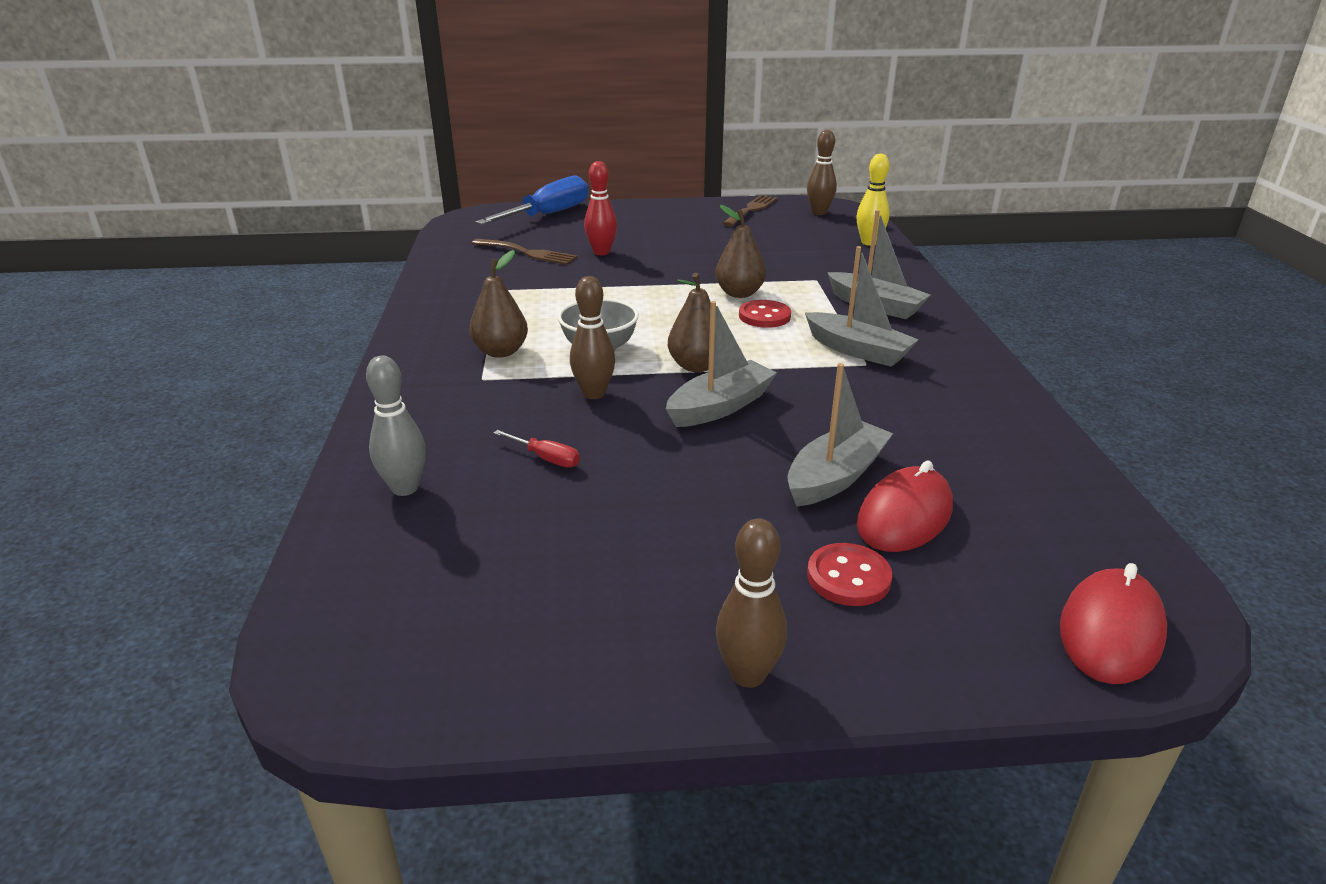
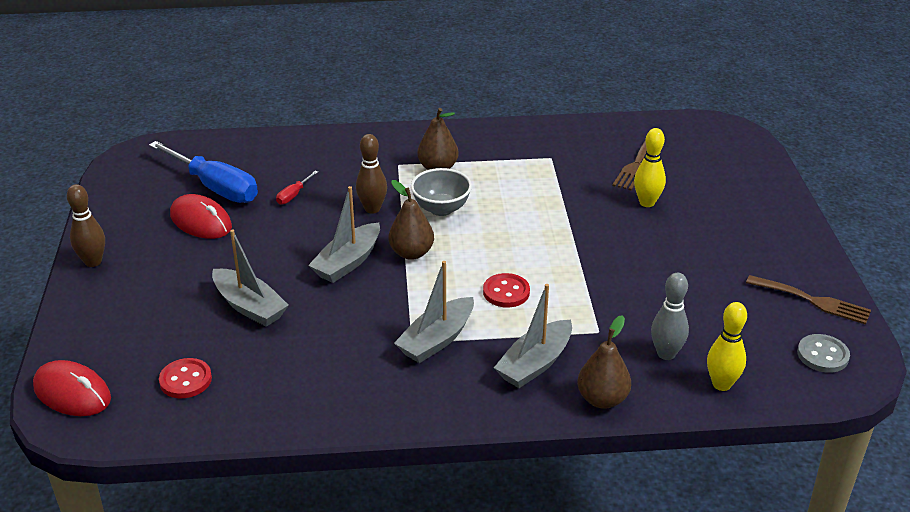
camera: 90 degrees right, 5 degrees up
(405, 488) = (272, 153): grey bowling pin -> grey bowling pin (666, 354)
(547, 215) = (744, 168): blue screwdriver -> blue screwdriver (215, 187)
(601, 252) = (647, 203): red bowling pin -> yellow bowling pin
(720, 407) = (348, 262): grey boat -> grey boat turned 75 degrees clockwise
(739, 293) = (556, 280): brown pear -> brown pear (602, 399)
(819, 212) = (822, 355): brown bowling pin -> grey button
(848, 577) = (150, 300): red button -> red button (185, 380)
(904, 516) = (199, 330): red mouse -> red mouse (201, 221)

